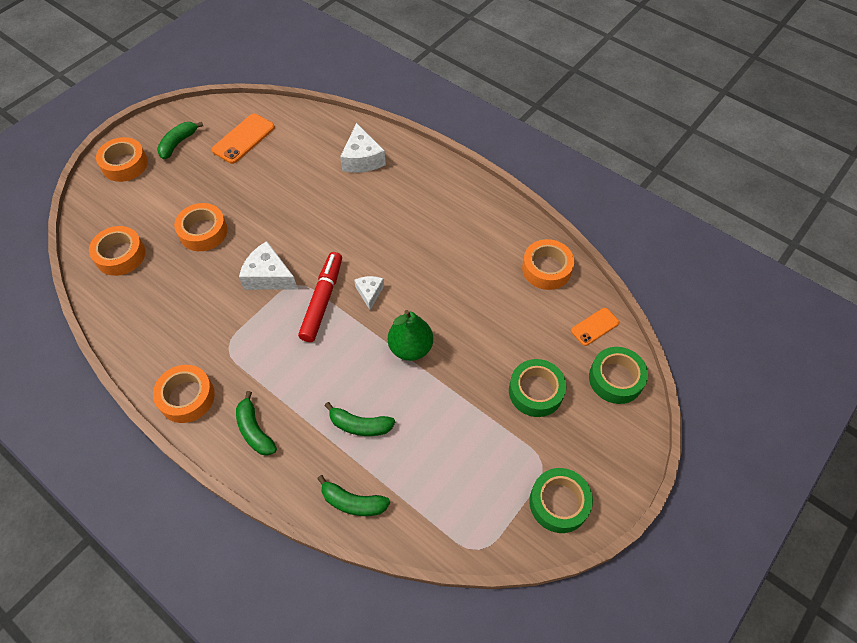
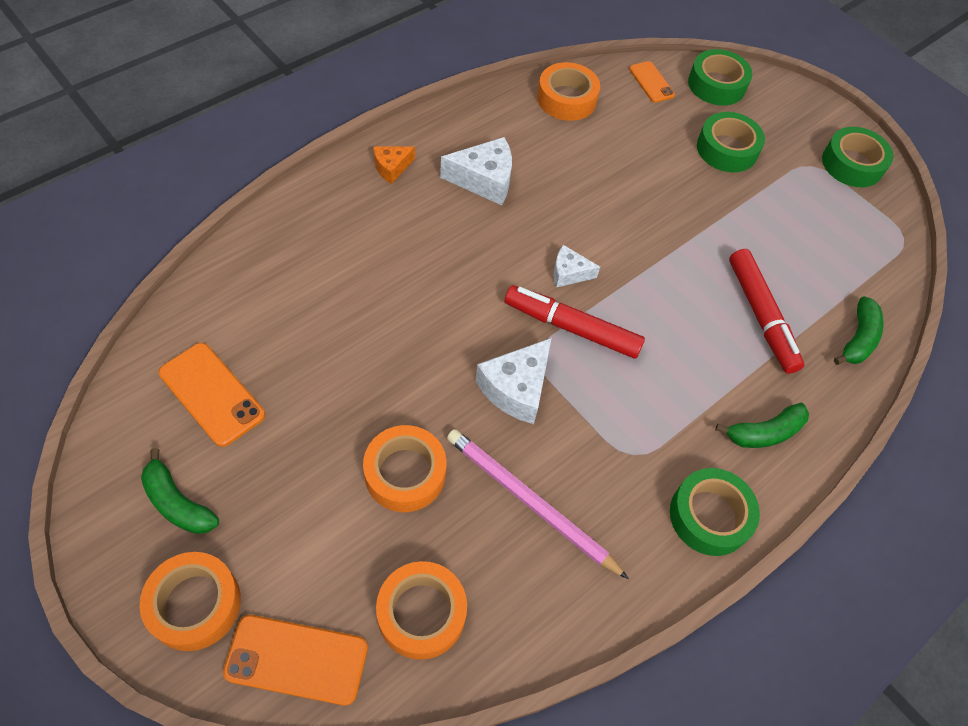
camera: 85 degrees left, 0 degrees up
(96, 209) = (297, 659): none -> orange phone
(187, 397) = (709, 516): orange tape -> green tape
(189, 295) = (530, 502): none -> pink pencil
(360, 425) = (761, 316): green banana -> red marker
(362, 159) = (323, 240): white cheese -> white cheese (484, 180)
(410, 348) = (658, 246): green pear -> none
(434, 179) = (391, 167): none -> orange cheese

